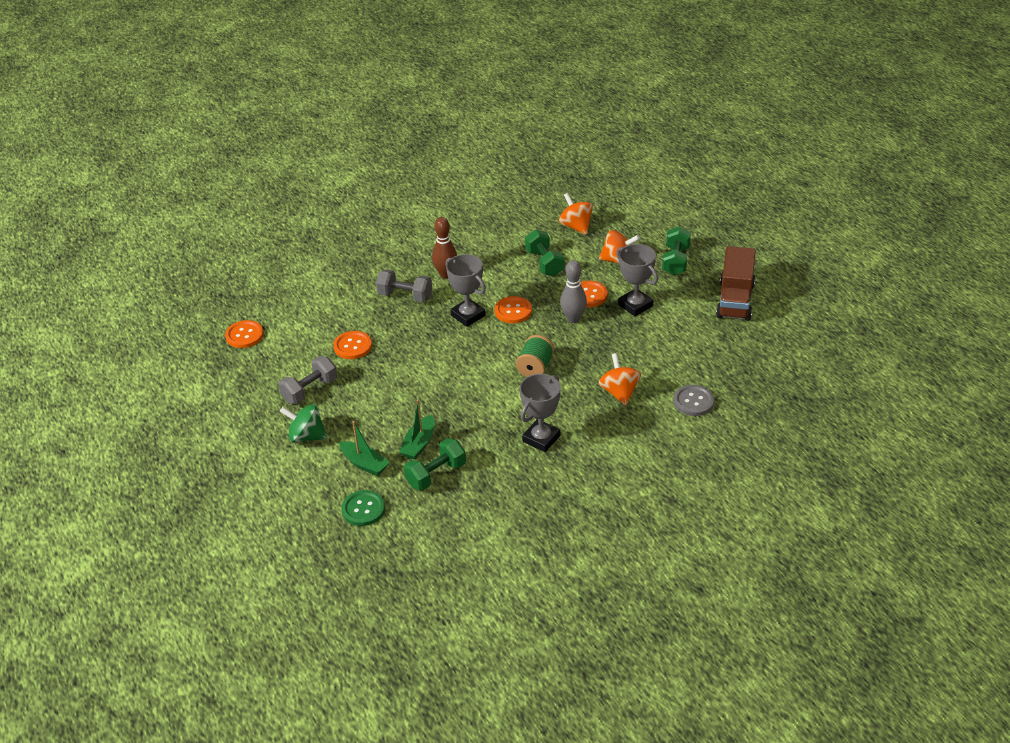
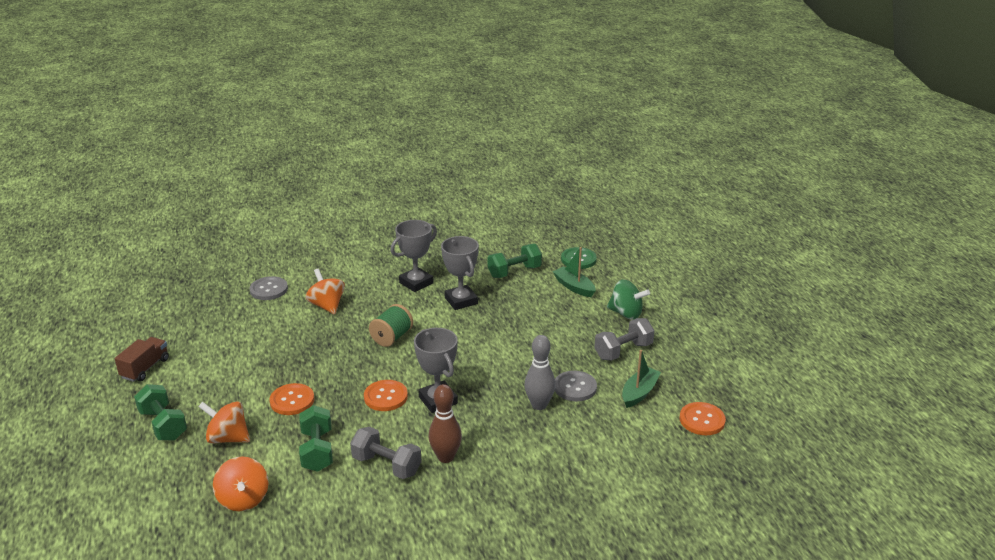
camera: 170 degrees left, 10 degrees down
(352, 346) = (575, 387): orange button -> grey button
(405, 296) = (504, 436): grey dumbbell -> grey dumbbell (387, 465)
(419, 444) = (523, 294): green boat -> green boat (639, 393)
(573, 319) = (326, 377): grey bowling pin -> grey bowling pin (539, 405)
(619, 392) = (327, 306): orange spinning top -> orange spinning top turned 150 degrees clockwise
(635, 305) = (251, 381): grey trophy -> grey trophy (461, 301)
(676, 261) = (163, 425): green dumbbell -> green dumbbell turned 60 degrees counterclockwise
(735, 300) = (145, 368): brown truck -> brown truck, size x0.62

